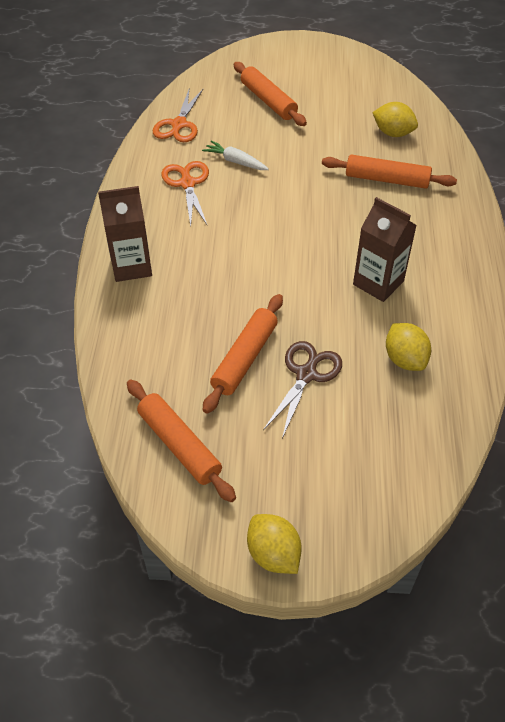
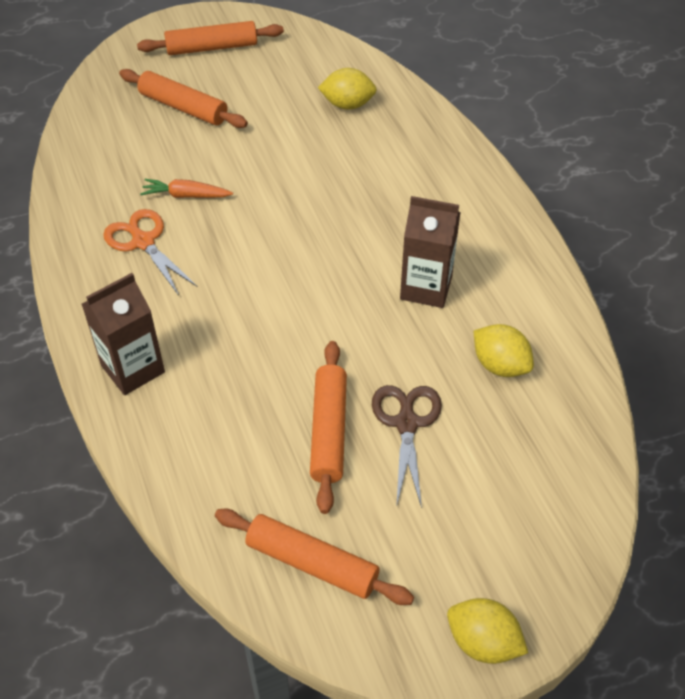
camera: 25 degrees left, 0 degrees up
(179, 125) = (90, 170): orange scissors -> none
(235, 161) = (186, 195): white carrot -> orange carrot
(387, 179) = (370, 162): orange rolling pin -> orange rolling pin (212, 47)

